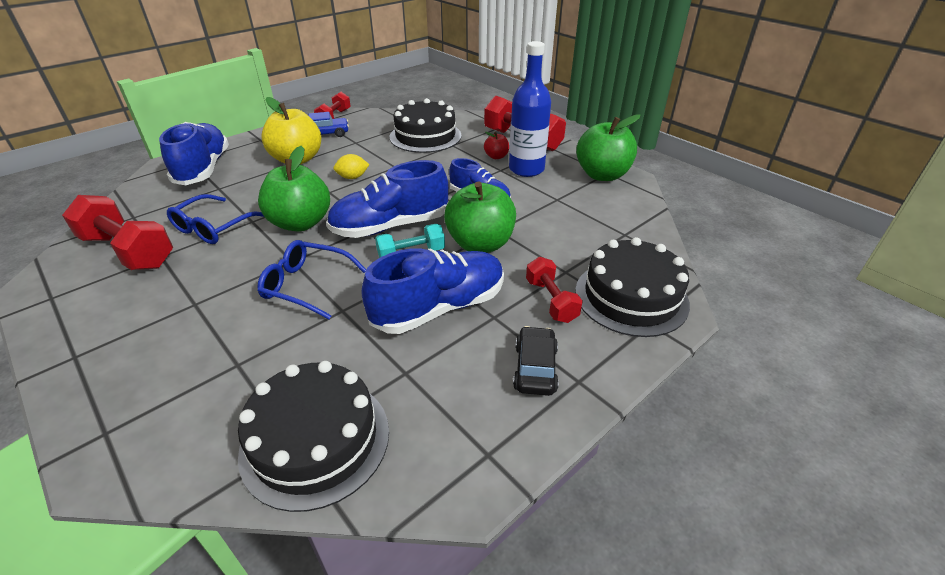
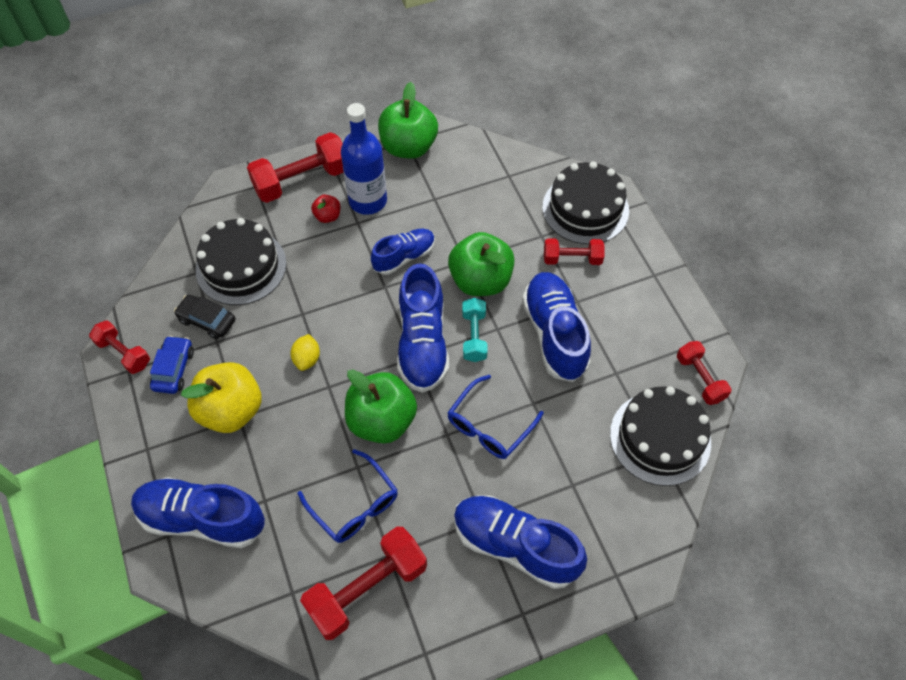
camera: 70 degrees left, 20 degrees up
(160, 333) = (515, 546): none -> blue shoe
(428, 471) = (700, 378): none -> red dumbbell
(535, 368) = (636, 294): black car -> black car (207, 320)

